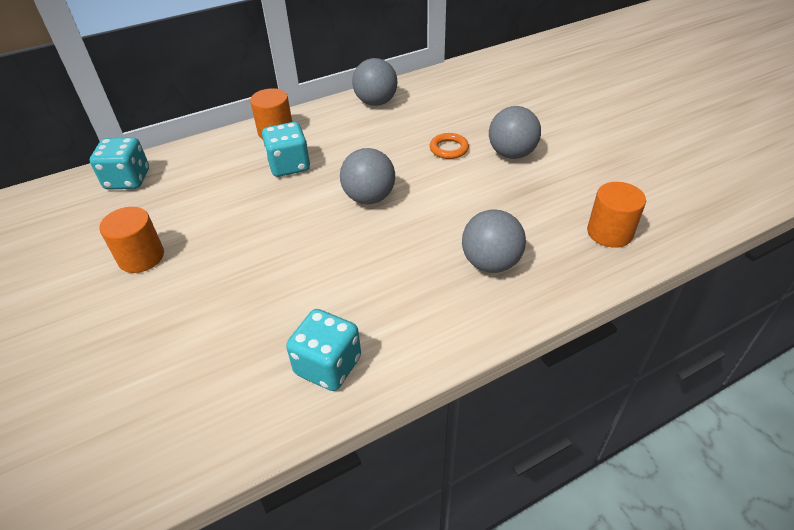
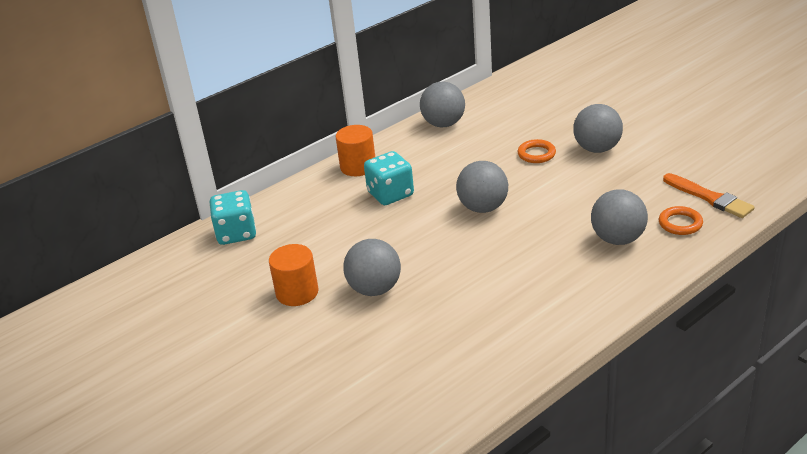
camera: 10 degrees left, 10 degrees down
(215, 270) = (374, 289): none -> grey ball
(328, 366) = (517, 337): turquoise dice -> none
(566, 258) = (680, 223): none -> orange ring
(609, 232) = (709, 198): orange cylinder -> orange brush

